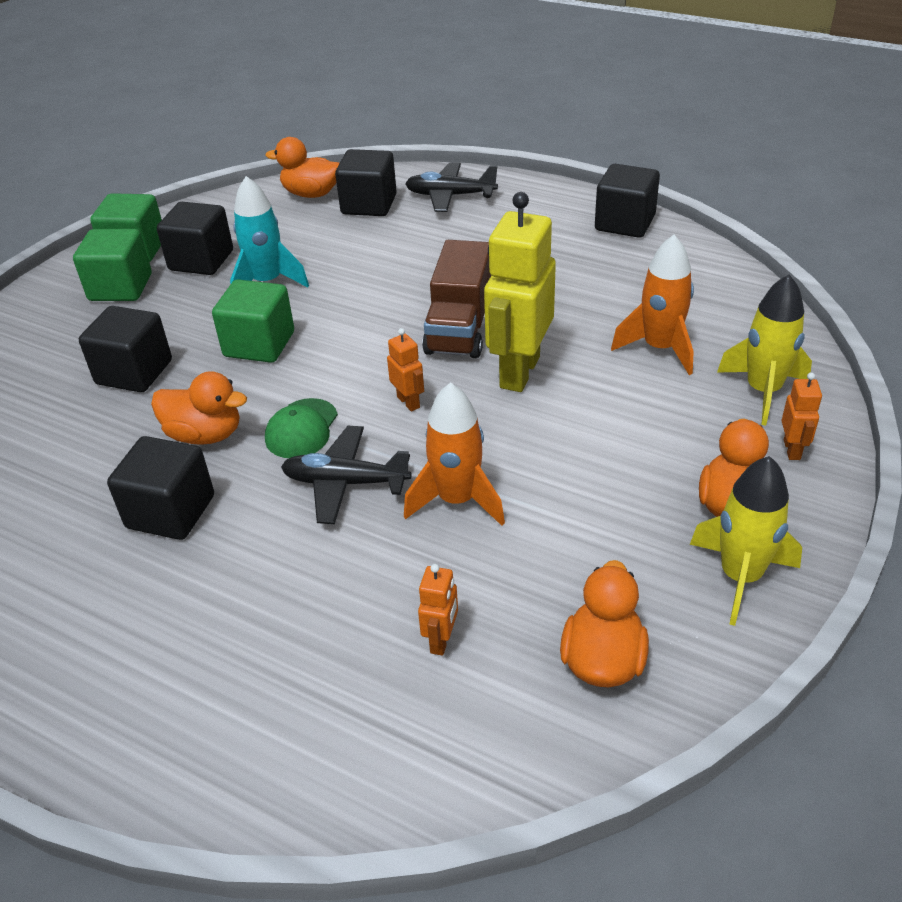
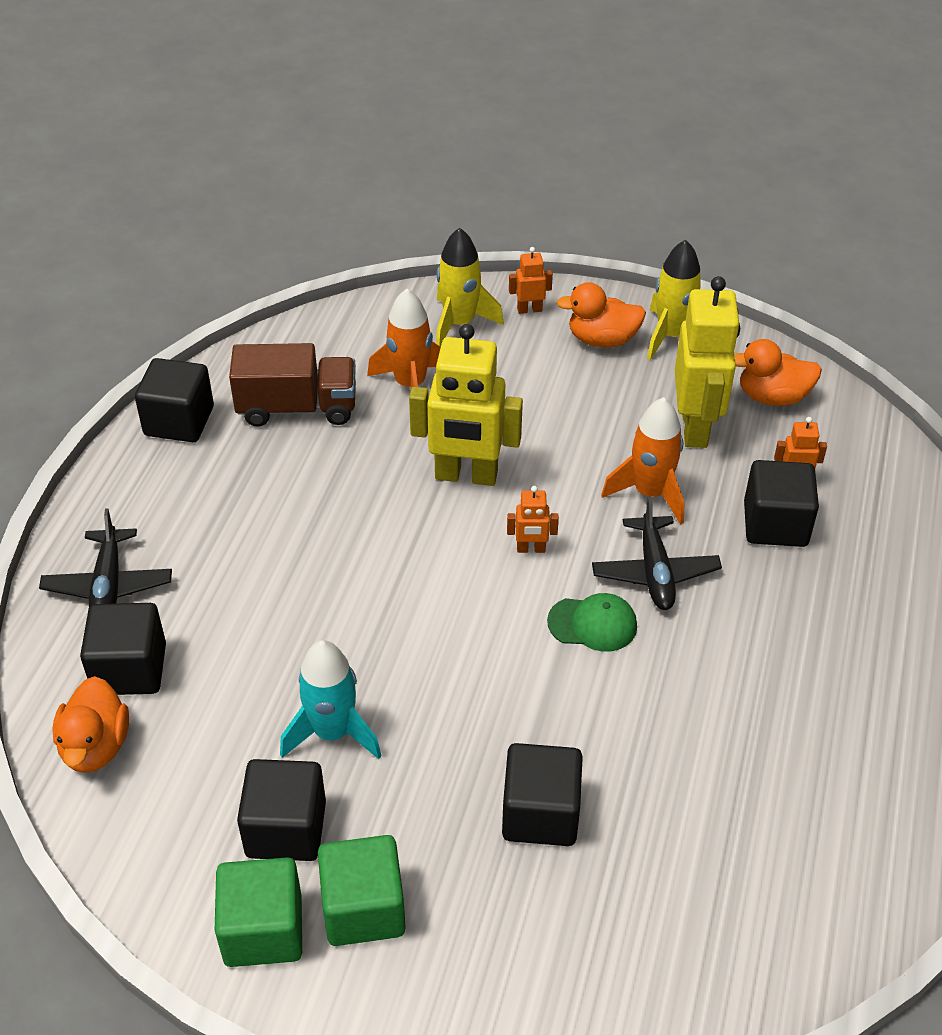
camera: 105 degrees left, 5 degrees up
(171, 512) = (736, 695): black cube -> black cube (775, 524)
(205, 434) = (624, 703): orange duck -> none
(259, 344) = (462, 702): green cube -> none
(409, 402) = (531, 549): orange robot -> orange robot turned 135 degrees counterclockwise
(460, 328) = (401, 530): brown truck -> brown truck (297, 408)
(556, 563) = (695, 427): none -> yellow robot

